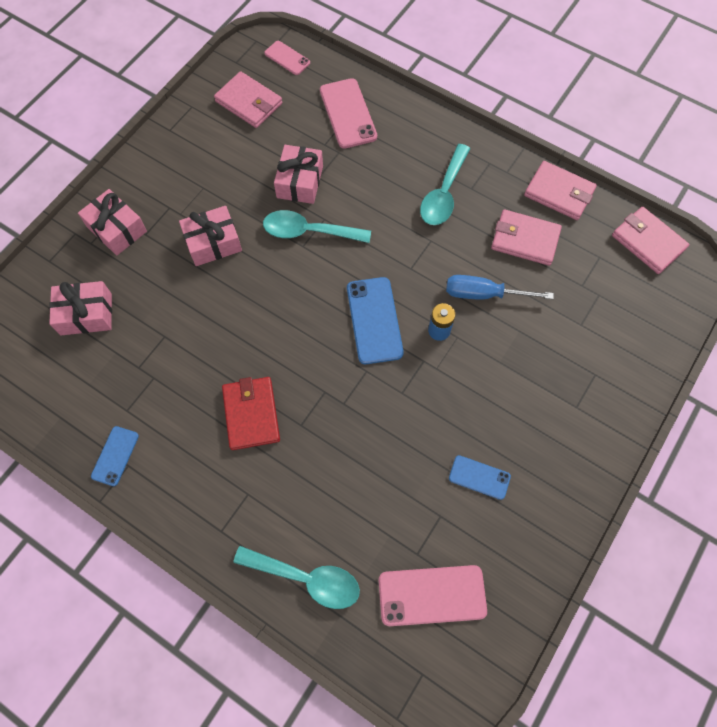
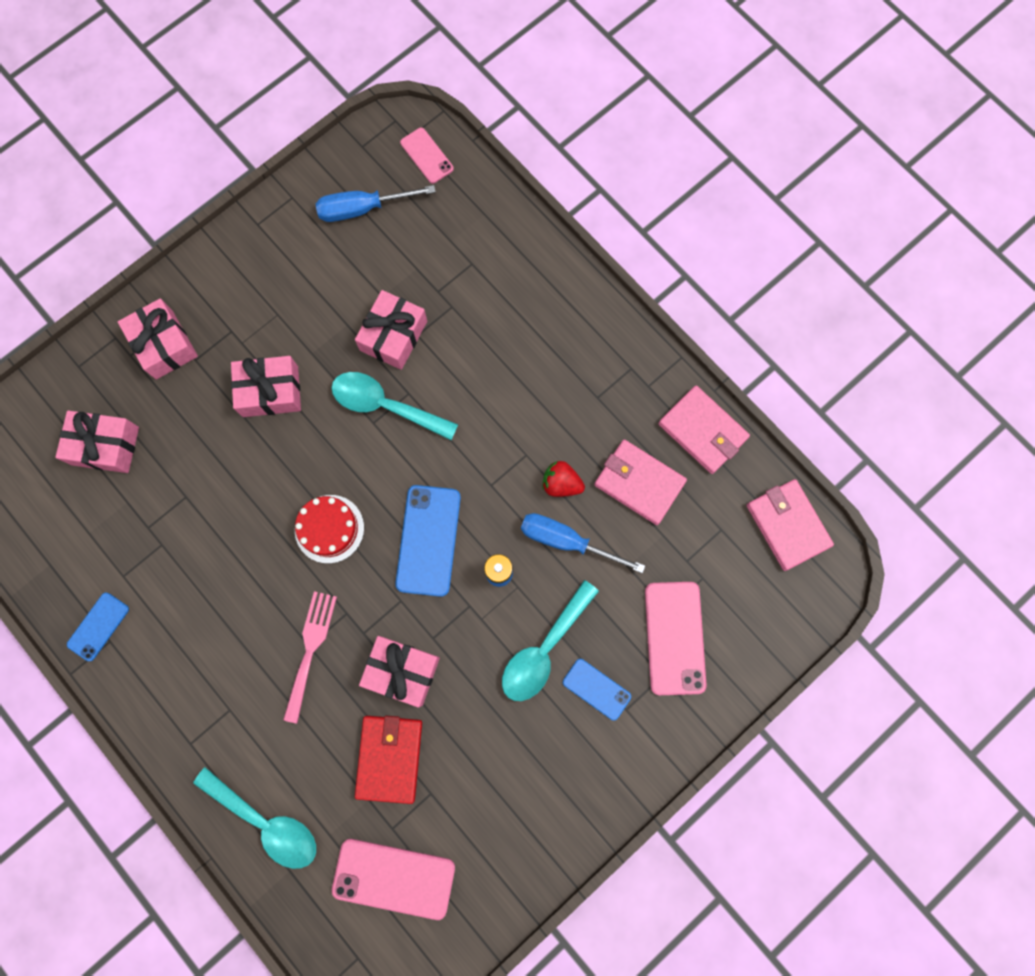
camera: 15 degrees right, 10 degrees up
(249, 102) = (362, 209): pink wallet -> blue screwdriver
(251, 414) = (257, 618): red wallet -> red wallet (389, 758)
(291, 331) = (329, 529): none -> red cake
(303, 428) = (310, 650): none -> pink fork
(348, 113) = (479, 255): pink phone -> pink phone (674, 637)
(385, 424) = (402, 671): none -> pink gift
(443, 194) = (561, 396): turquoise spoon -> turquoise spoon (544, 649)
(465, 254) = (561, 484): none -> red strawberry
(479, 477) = (487, 761): blue phone -> blue phone (596, 689)

